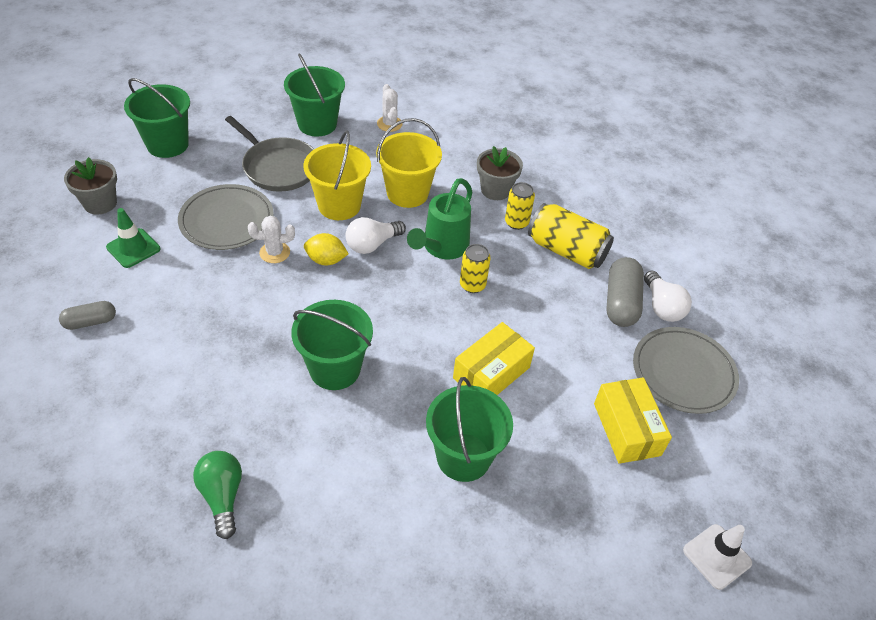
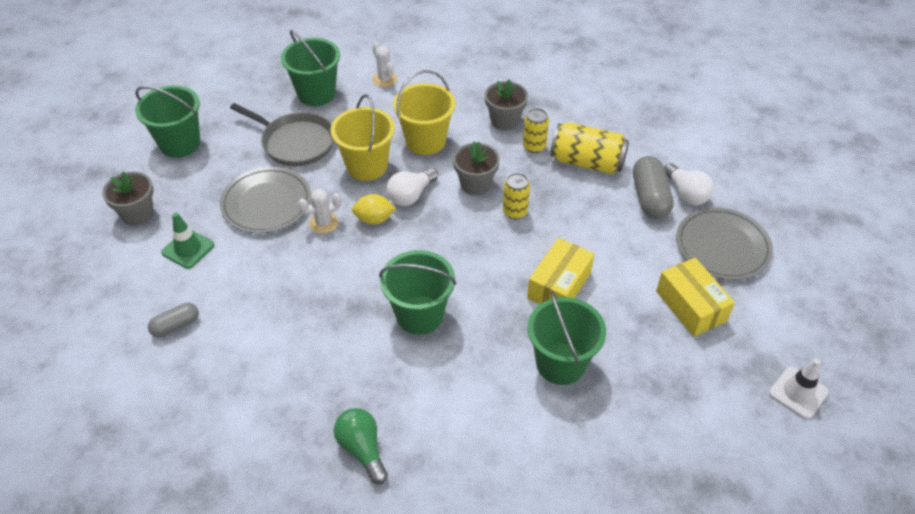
camera: 10 degrees left, 0 degrees up
(442, 247) = (475, 184): green watering can -> grey flower pot

